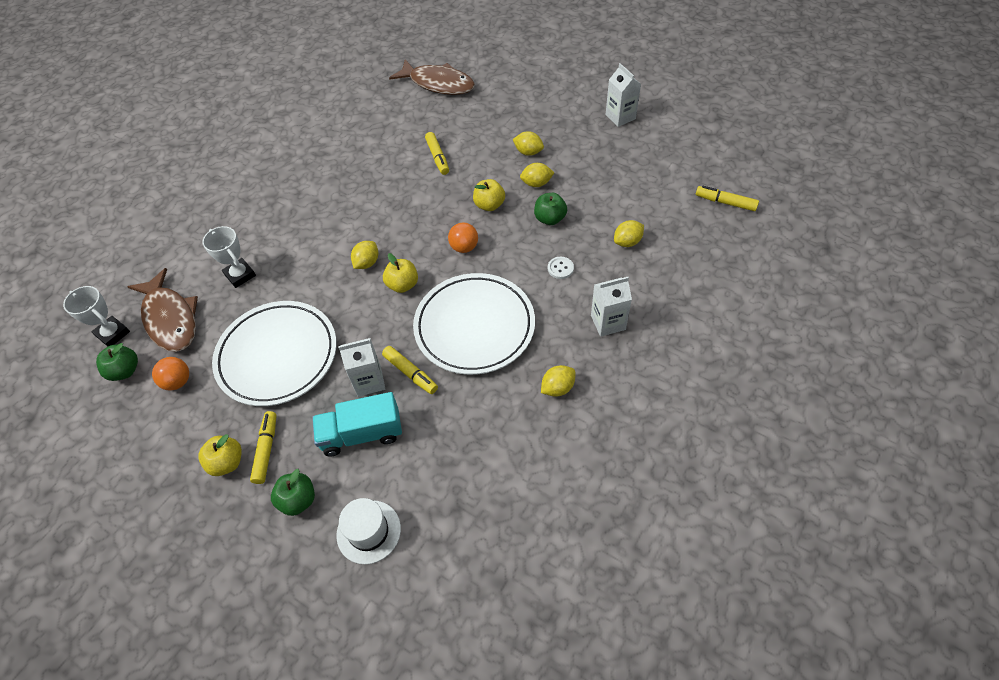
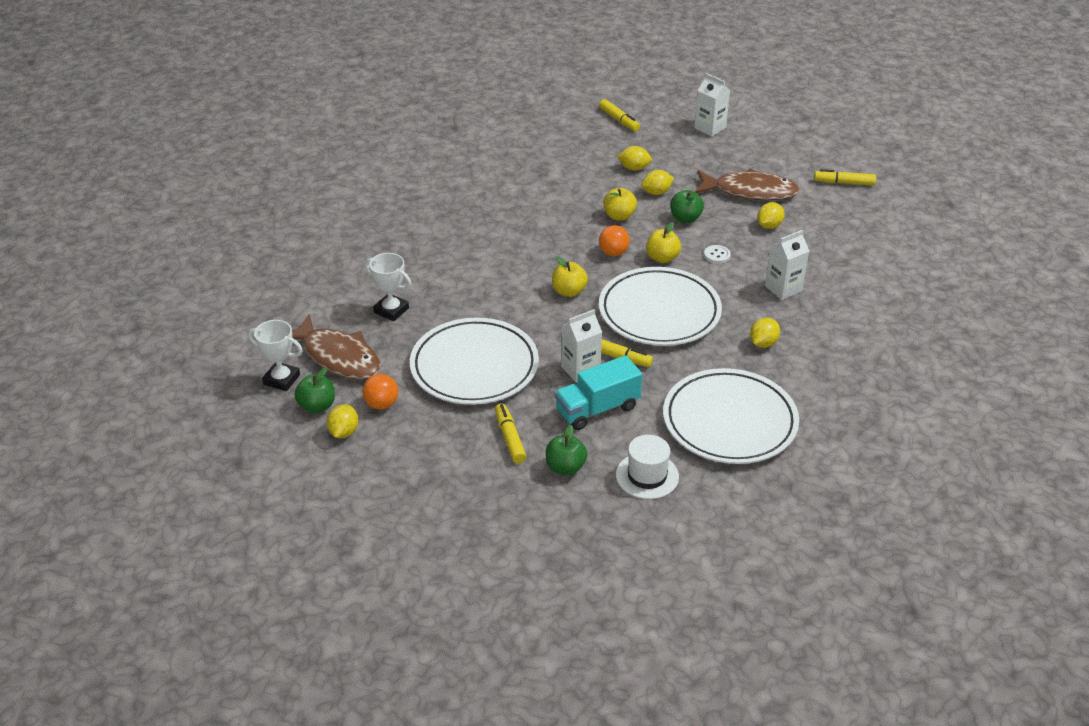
camera: 20 degrees left, 15 degrees down
(227, 462) = (476, 454): yellow apple -> yellow apple (662, 258)
(367, 263) = (521, 280): yellow lemon -> yellow lemon (344, 432)
(437, 157) = (543, 184): yellow marker -> yellow marker (619, 120)
(438, 84) = (506, 122): brown fish -> brown fish (750, 192)
(480, 481) = (729, 421): none -> white plate

